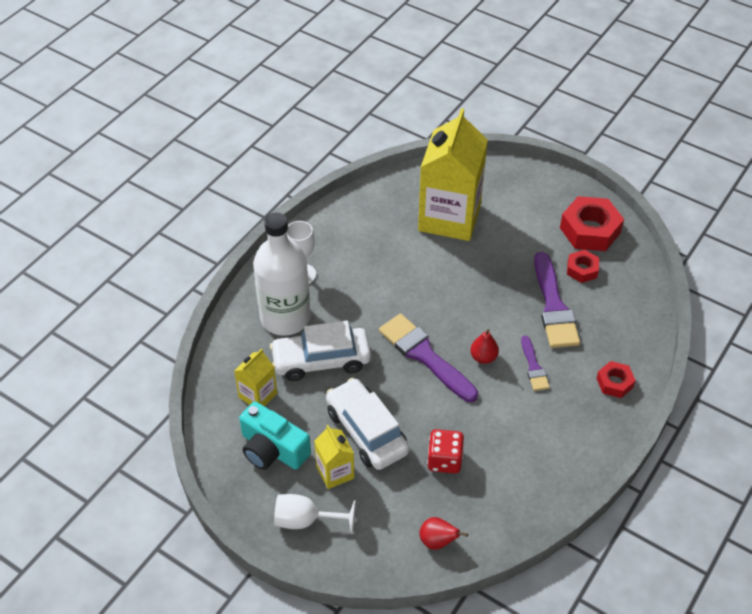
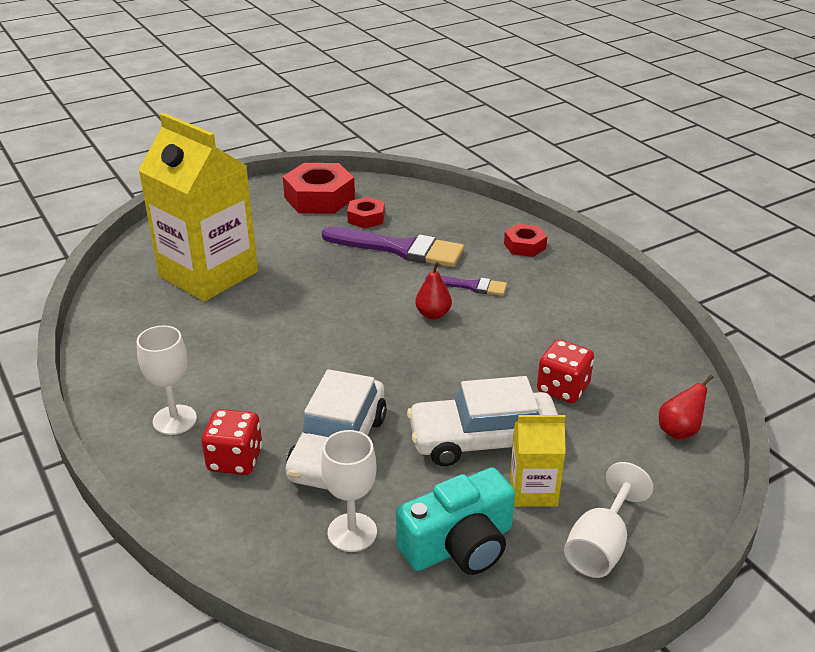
camera: 65 degrees left, 15 degrees down
(258, 395) = (352, 532): yellow carton -> white goblet
(285, 317) = (235, 460): white bottle -> red dice
(424, 355) = (398, 356): purple brush -> none

